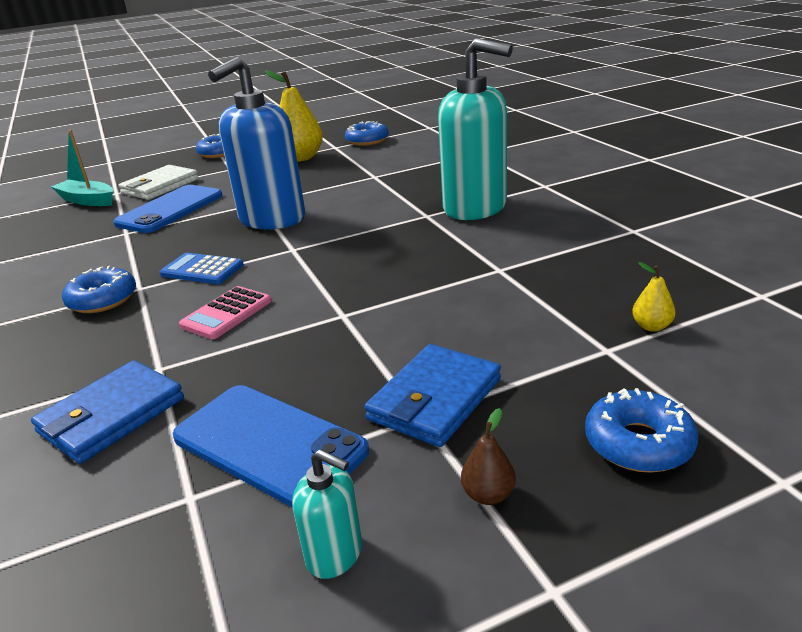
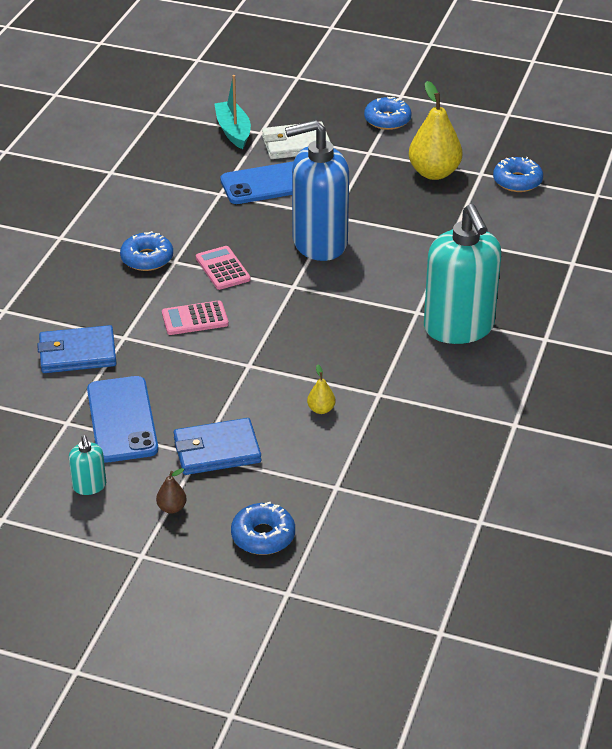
camera: 40 degrees right, 10 degrees up
(202, 270) = (222, 269): blue calculator -> pink calculator
(651, 326) = (383, 492): yellow pear -> yellow pear (321, 409)

